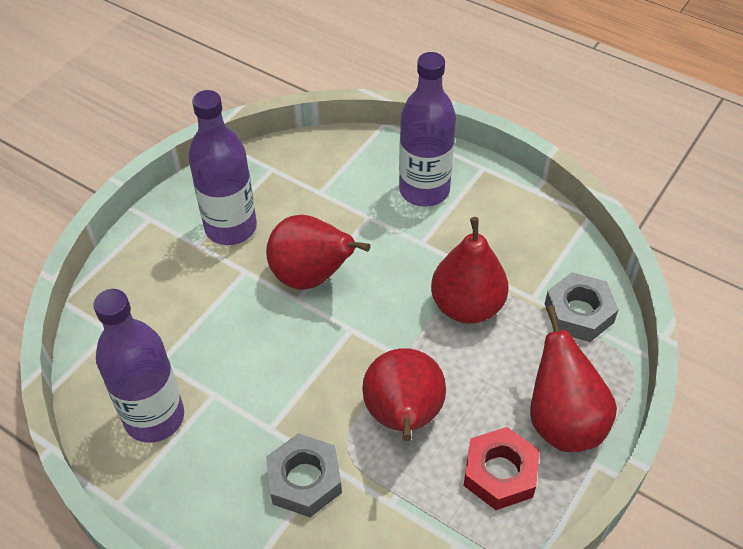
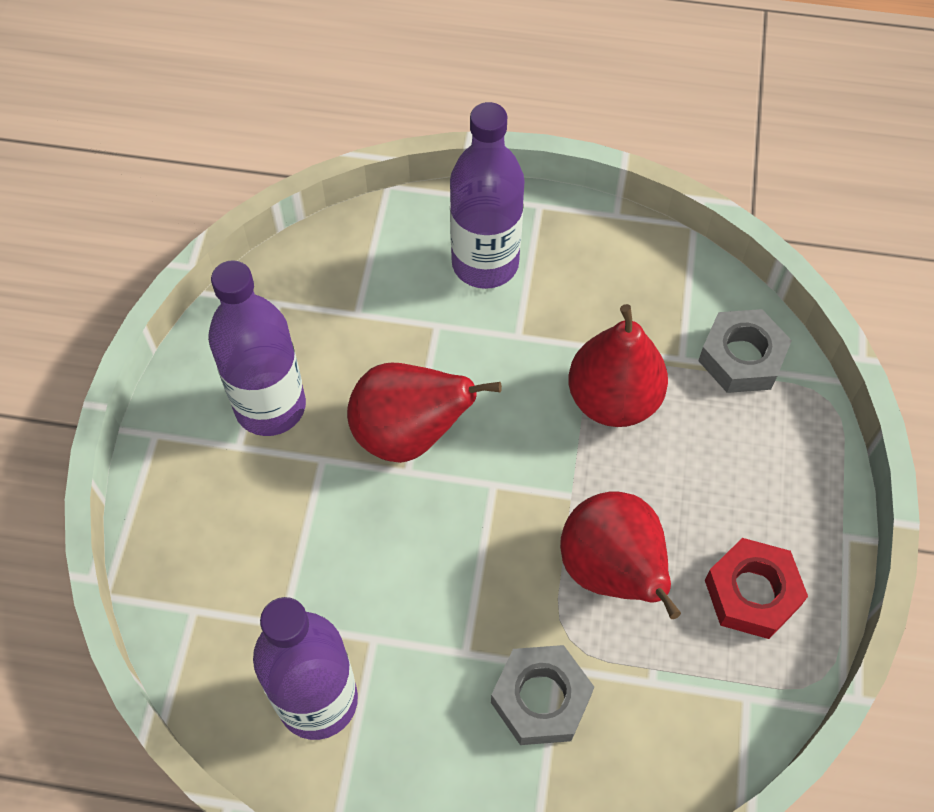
camera: 25 degrees left, 10 degrees up
(563, 421) = (788, 500): red pear -> none

